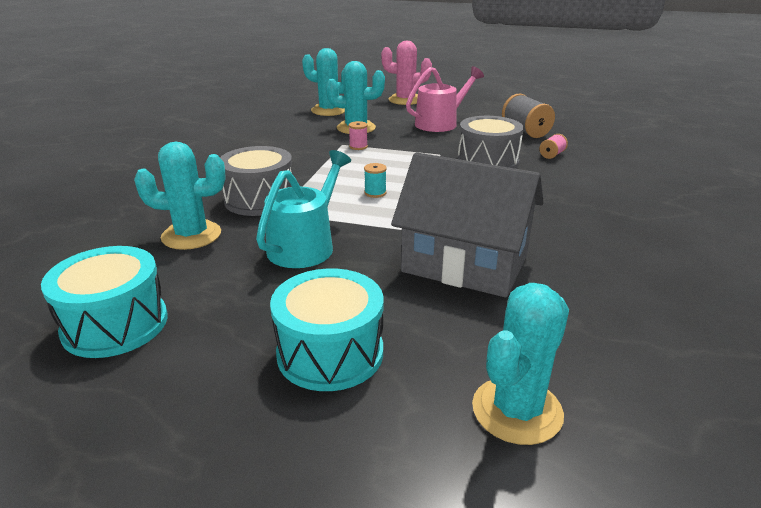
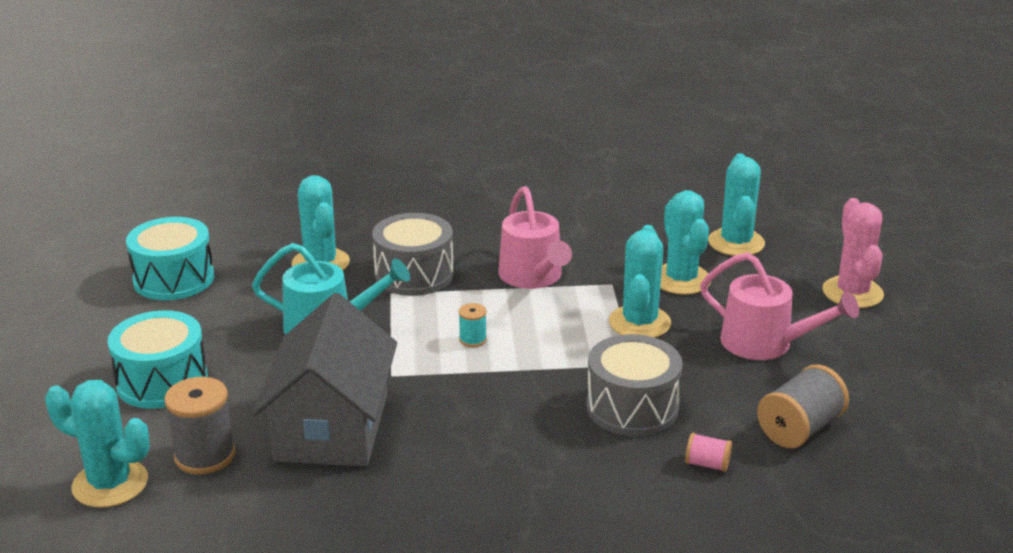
camera: 70 degrees right, 0 degrees up
(310, 162) = (533, 277): none -> pink watering can
(358, 147) = (611, 297): pink spool -> none
(395, 145) = (639, 323): none -> turquoise cactus
(484, 336) = (205, 456): none -> grey spool

